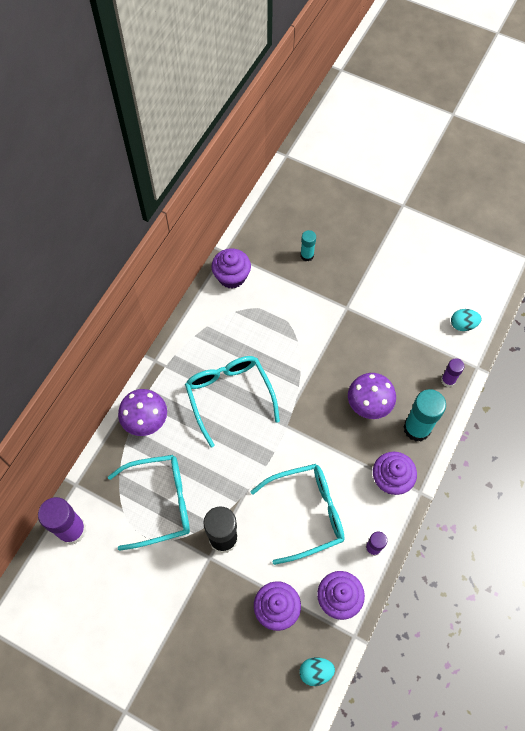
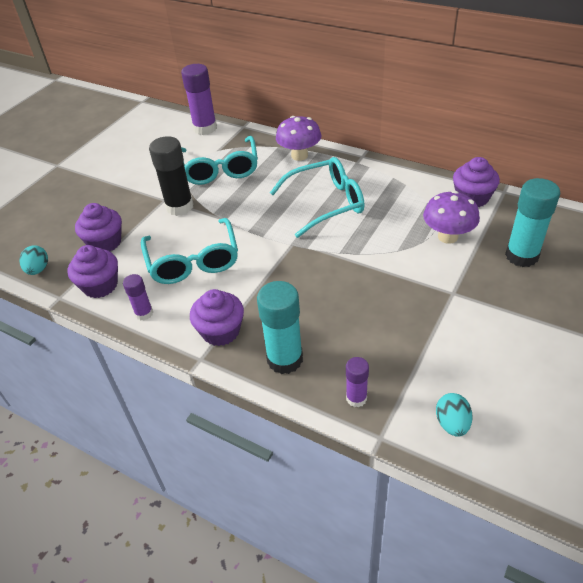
camera: 95 degrees right, 20 degrees down
(307, 255) = (521, 256): turquoise glue stick -> turquoise glue stick, size x1.83
(368, 404) = (317, 312): purple mushroom -> purple mushroom (447, 236)

